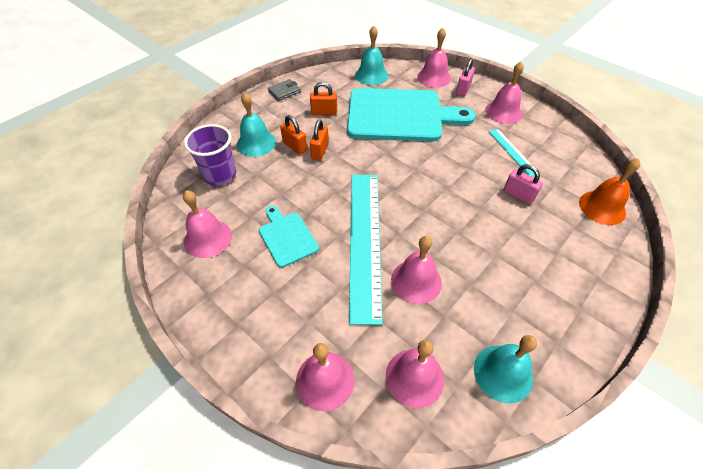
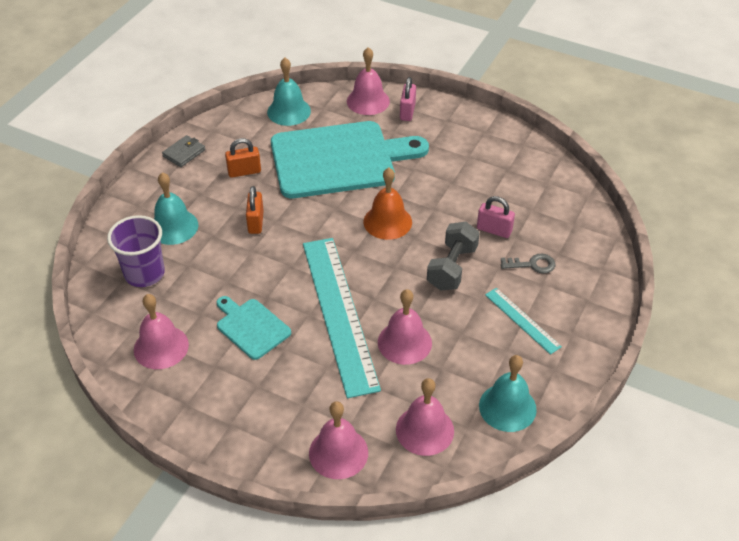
camera: 15 degrees left, 5 degrees down
(295, 146) = (223, 222): orange padlock -> none
(474, 221) = (452, 268): none -> grey dumbbell
(503, 112) = (460, 133): pink bell -> none
(512, 152) = (479, 181): turquoise ruler -> turquoise ruler (522, 320)
(549, 232) = (532, 264): none -> grey key
(602, 207) = (583, 226): orange bell -> orange bell (387, 222)

